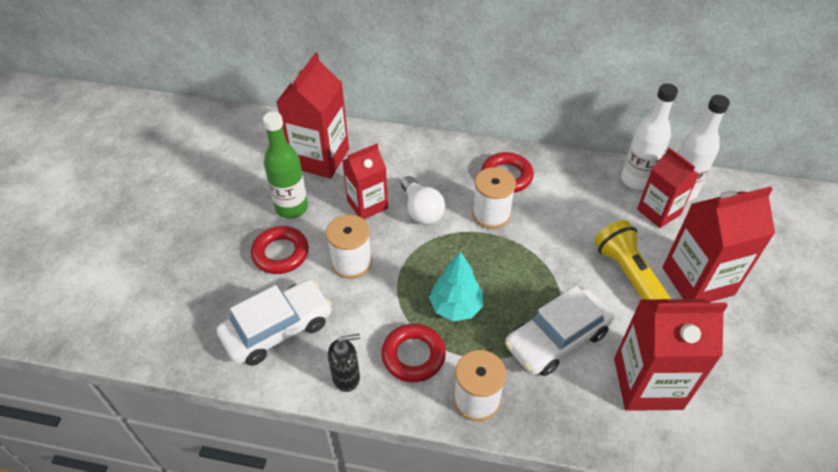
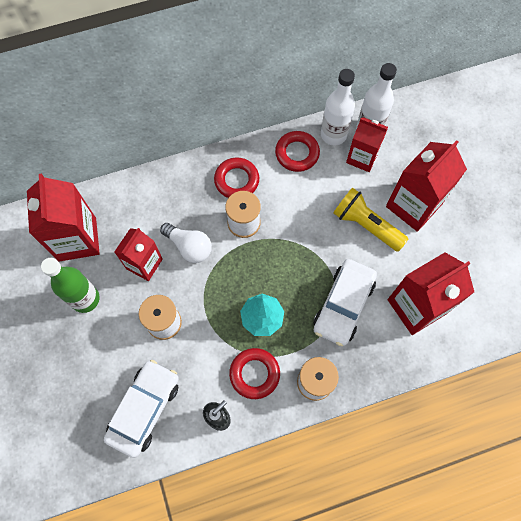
camera: 30 degrees left, 20 degrees up
(280, 253) = (104, 345): red ring -> red ring (297, 153)

